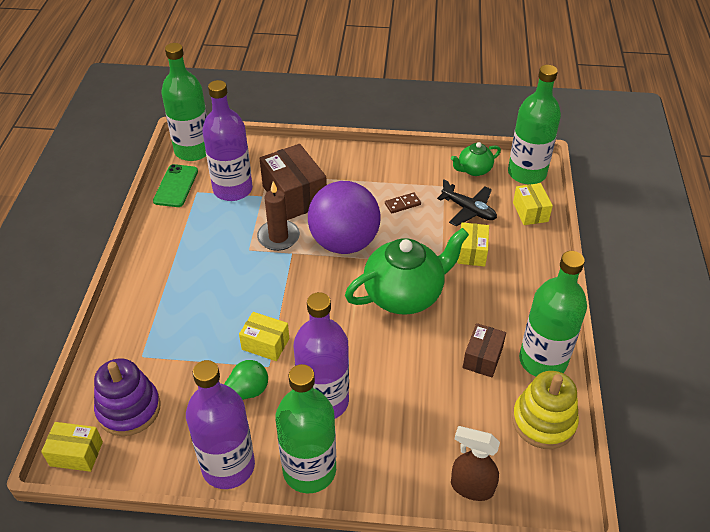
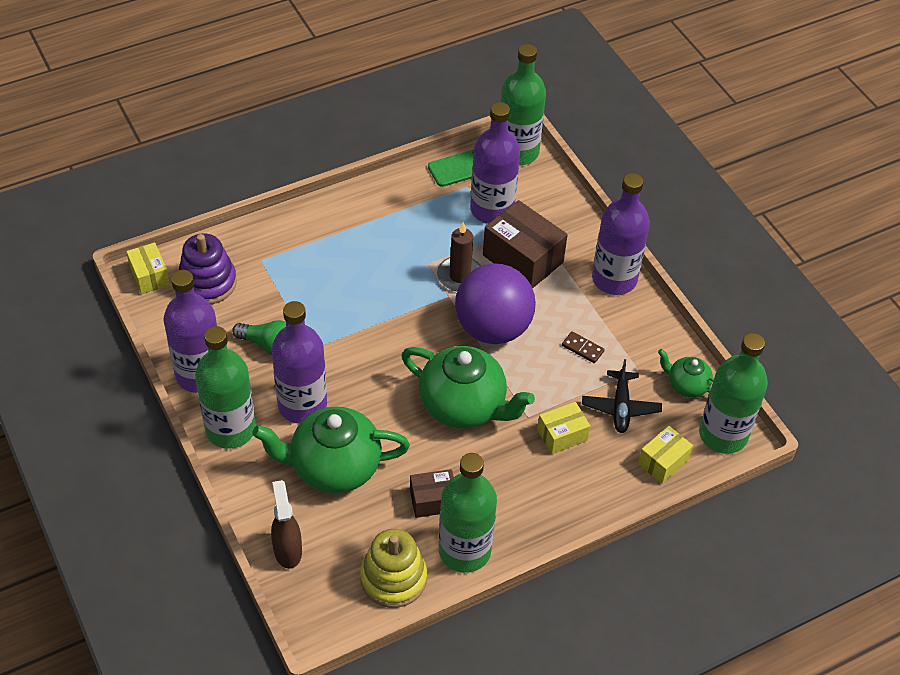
camera: 55 degrees right, 5 degrees up
(265, 344) = (332, 333): yellow box -> none
(294, 195) = (522, 259): brown box -> brown box turned 75 degrees counterclockwise
(355, 159) = (614, 279): none -> purple bottle
(405, 409) = (334, 467): none -> green teapot

